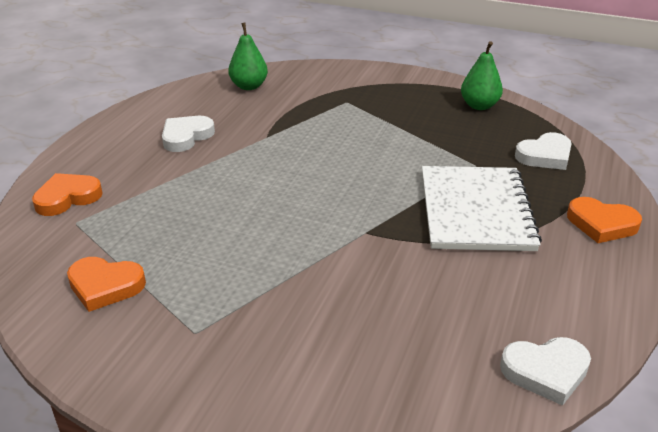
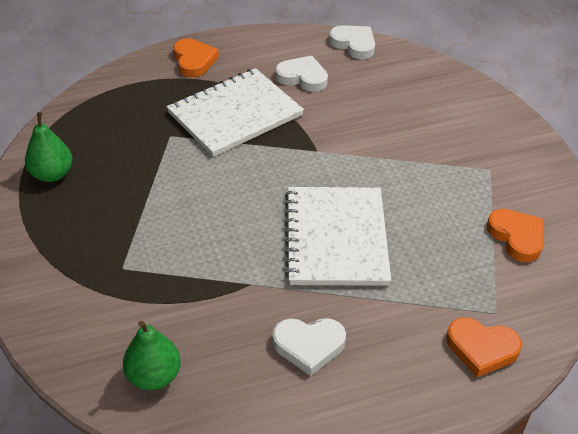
camera: 130 degrees left, 10 degrees up
(252, 190) = (336, 238): none -> white notebook
(545, 156) = (119, 109): white heart -> white heart (302, 77)

